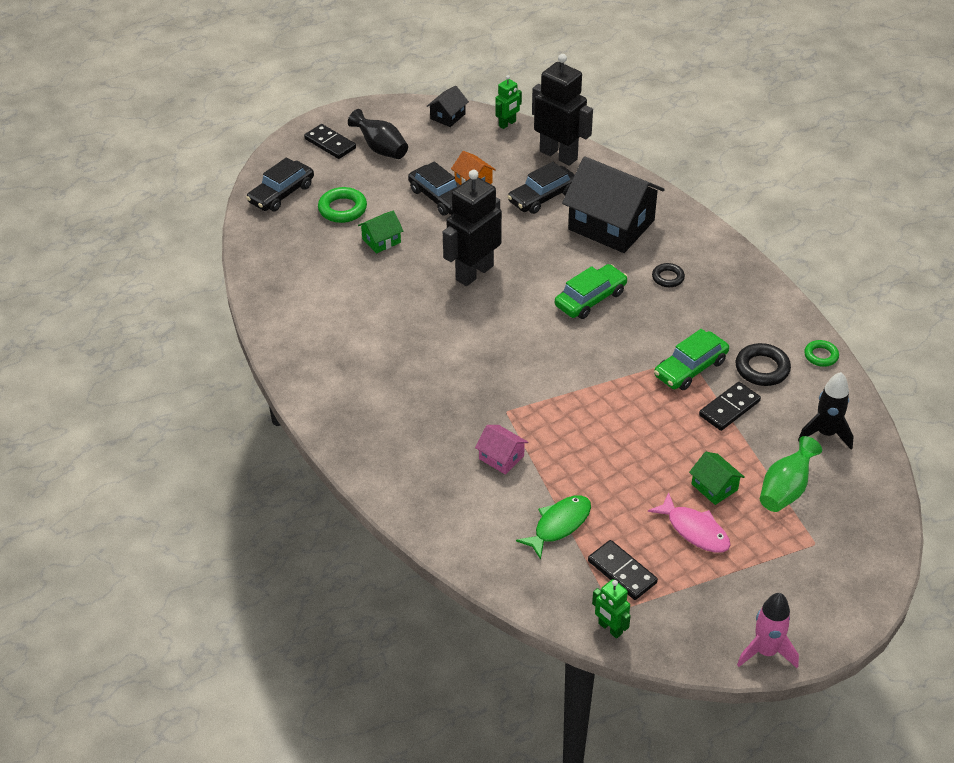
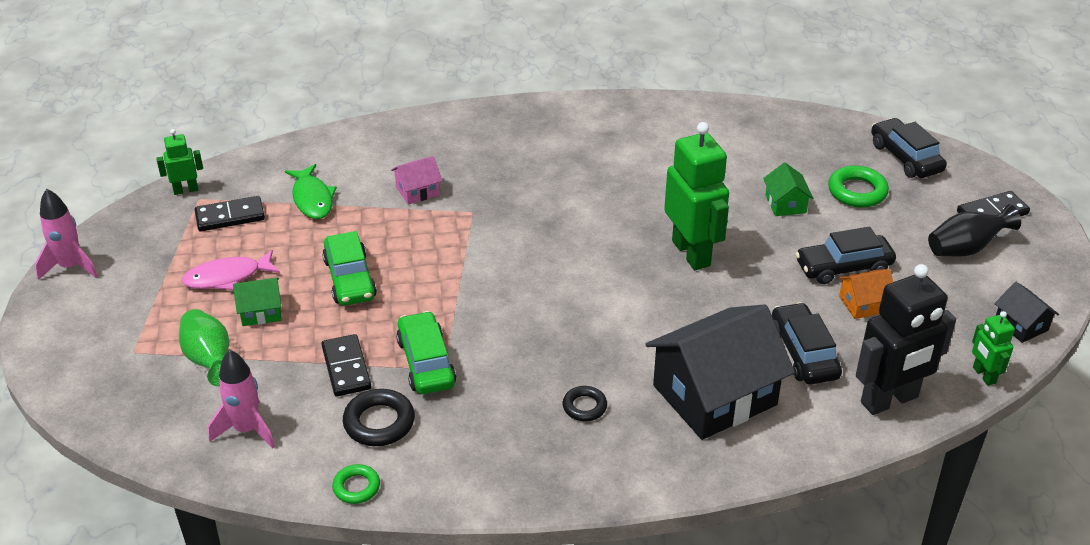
camera: 115 degrees right, 5 degrees down
(474, 272) = (691, 253): black robot -> green robot
(590, 299) = (591, 326): green car -> green car (350, 279)
(826, 433) = (246, 430): black rocket -> pink rocket

